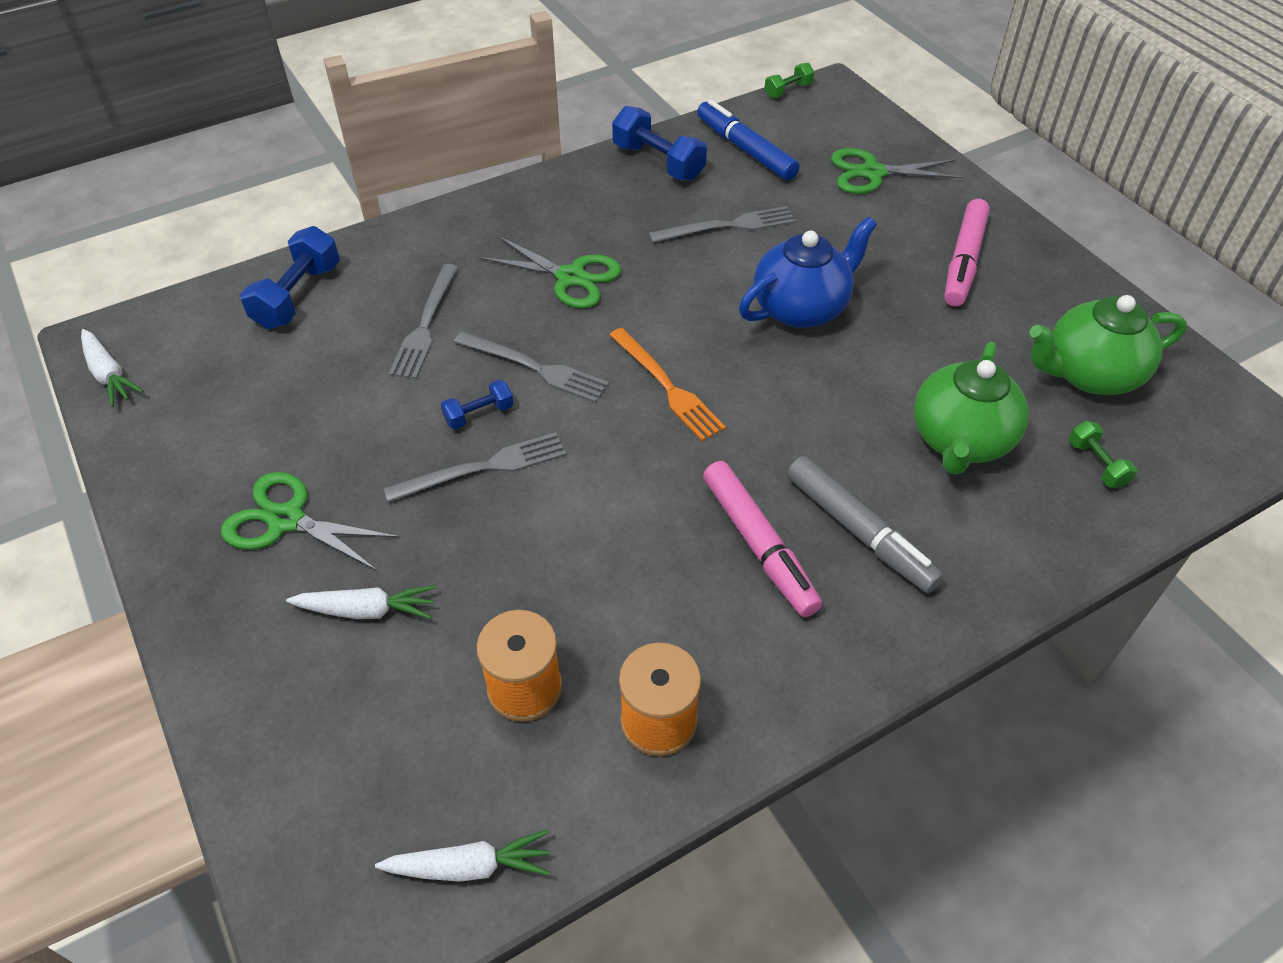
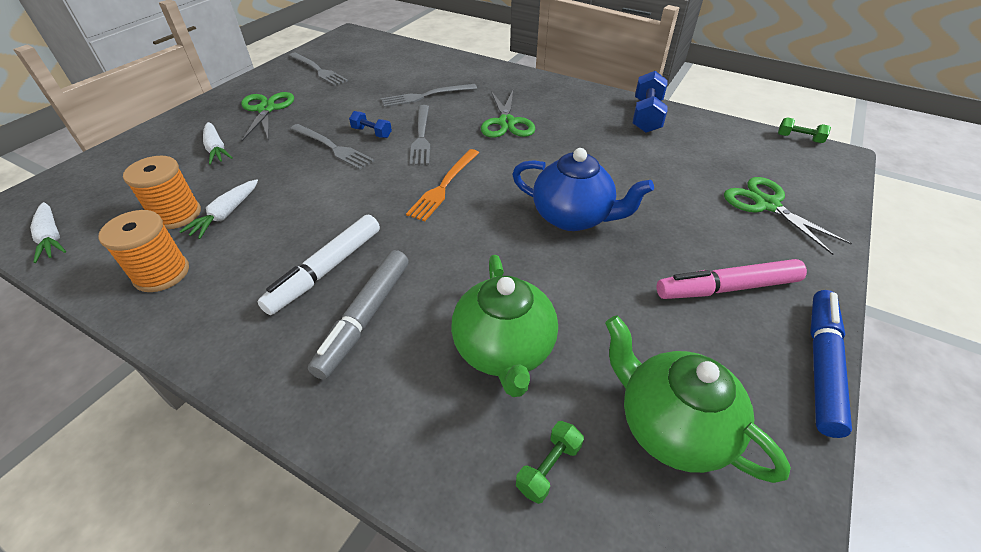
camera: 60 degrees right, 5 degrees down
(109, 375) = (331, 43): white carrot -> white carrot (226, 215)
(298, 296) = (416, 60): blue dumbbell -> none
(727, 226) = (619, 160): grey fork -> grey fork (318, 70)
(745, 150) = (707, 142): blue marker -> blue marker (821, 365)
(759, 545) = (326, 270): pink marker -> white marker
(960, 440) = (504, 350): green teapot -> green teapot turned 90 degrees counterclockwise

